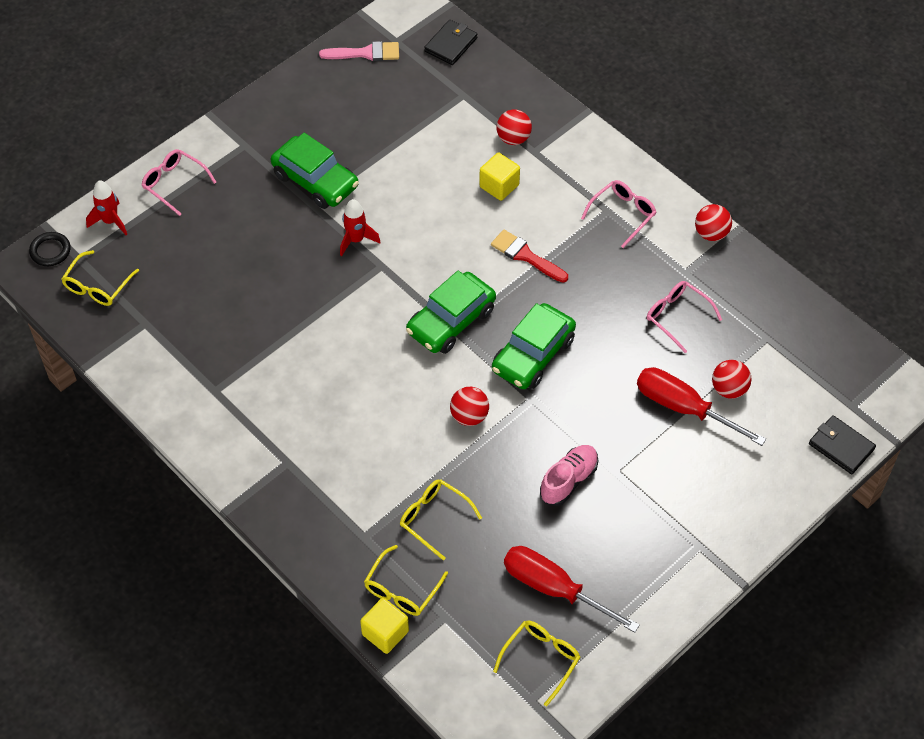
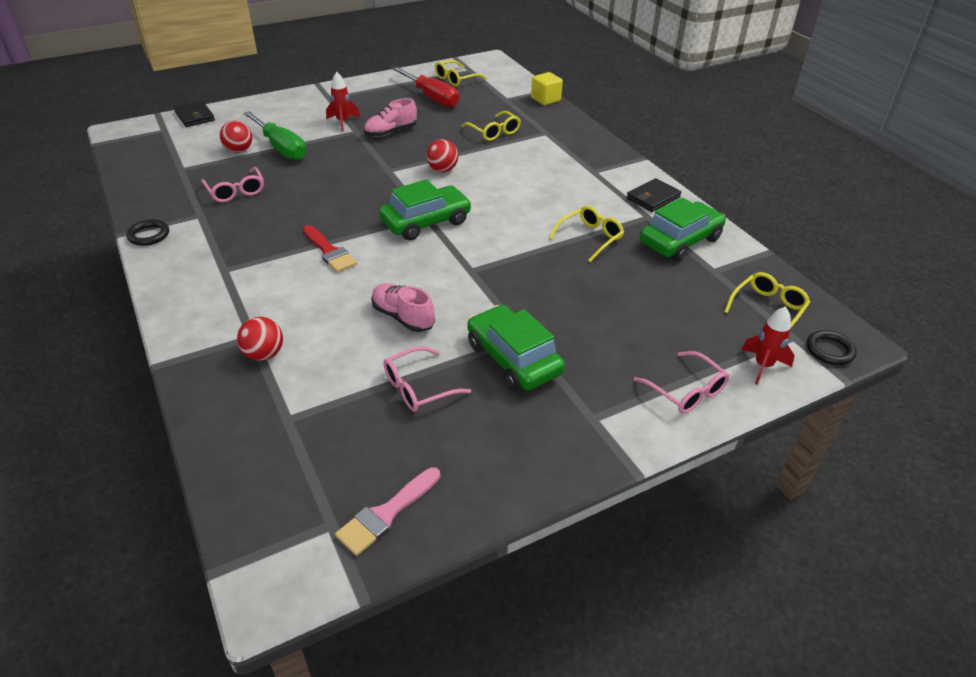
camera: 165 degrees left, 15 degrees down
(356, 240) = (488, 295): red rocket -> red rocket (343, 122)
(365, 53) = (386, 514): pink brush -> pink brush turned 60 degrees counterclockwise
(402, 589) = (528, 111): yellow glasses -> yellow glasses (590, 238)
(421, 199) = (403, 317): none -> pink shoe
(451, 44) = (257, 497): black wallet -> black wallet (653, 198)
(499, 186) = (313, 312): yellow cube -> none
(533, 355) = (370, 191): green car -> green car (680, 241)
(623, 214) = (212, 264): pink glasses -> pink glasses (418, 387)
(684, 408) = (281, 148): red screwdriver -> green screwdriver
(711, 233) = (149, 235): red ball -> black ring

